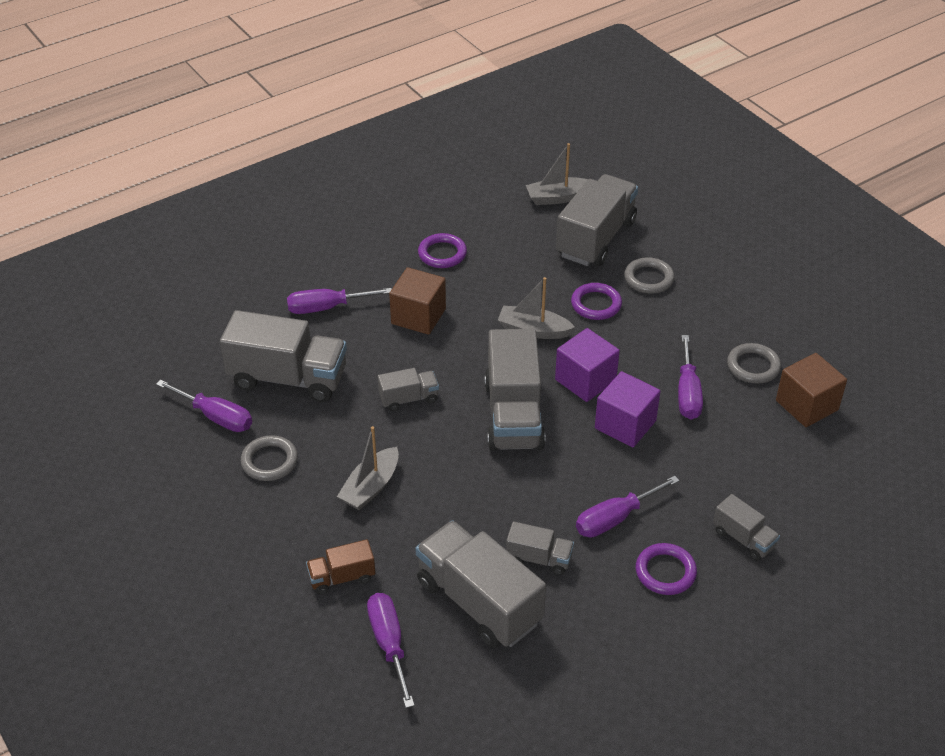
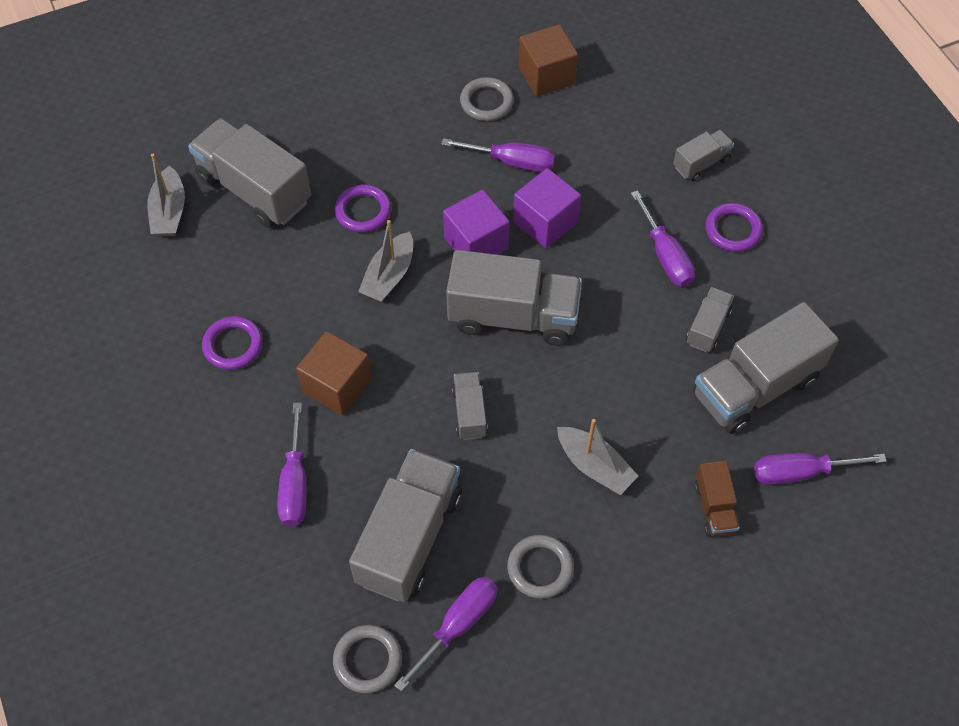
camera: 80 degrees left, 15 degrees up
(648, 278) = (335, 156): grey ring -> grey ring (367, 660)

